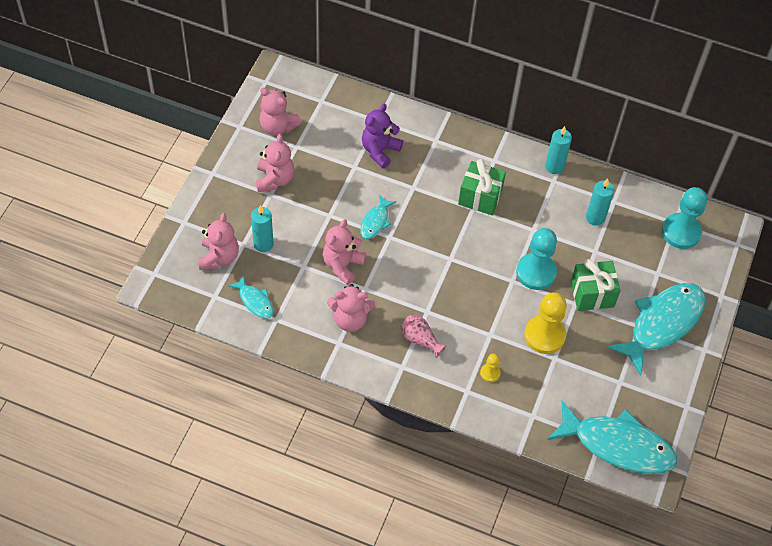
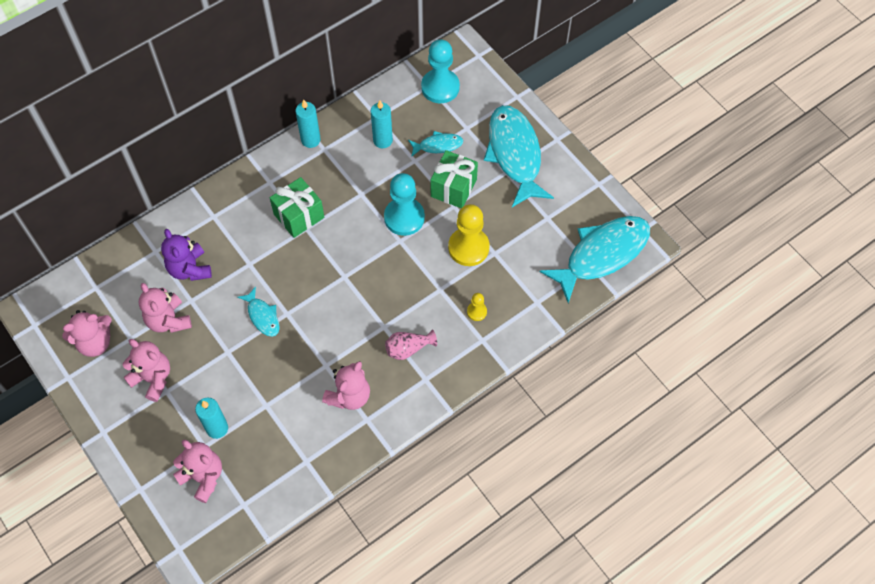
camera: 55 degrees left, 5 degrees up
(255, 301) = (274, 470): turquoise fish -> turquoise fish (438, 145)
(342, 265) = (289, 370): pink teddy bear -> pink teddy bear (168, 320)

